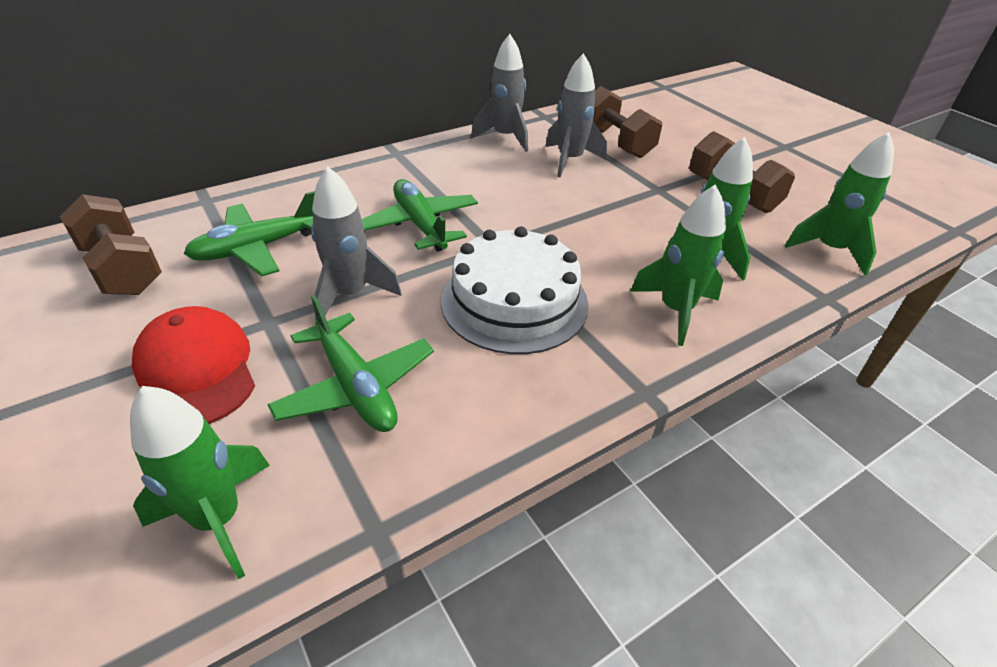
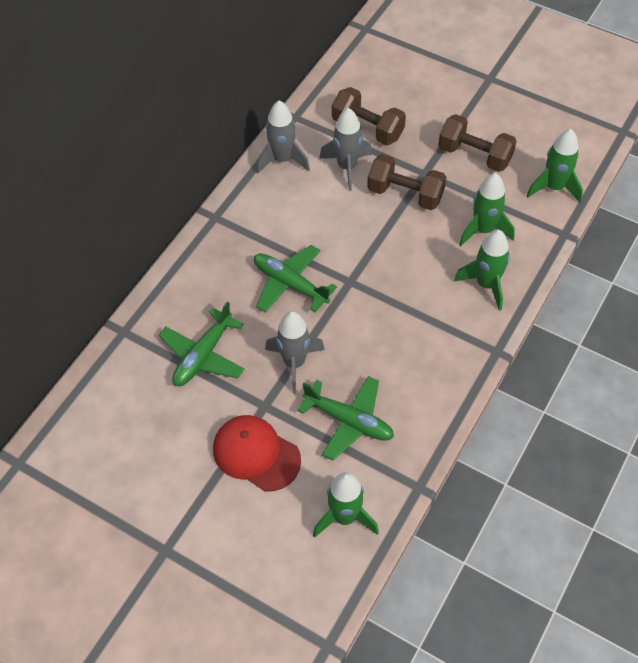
camera: 25 degrees left, 15 degrees up
(123, 269) = (135, 413): brown dumbbell -> brown dumbbell (405, 194)
(514, 302) = (393, 322): white cake -> none

